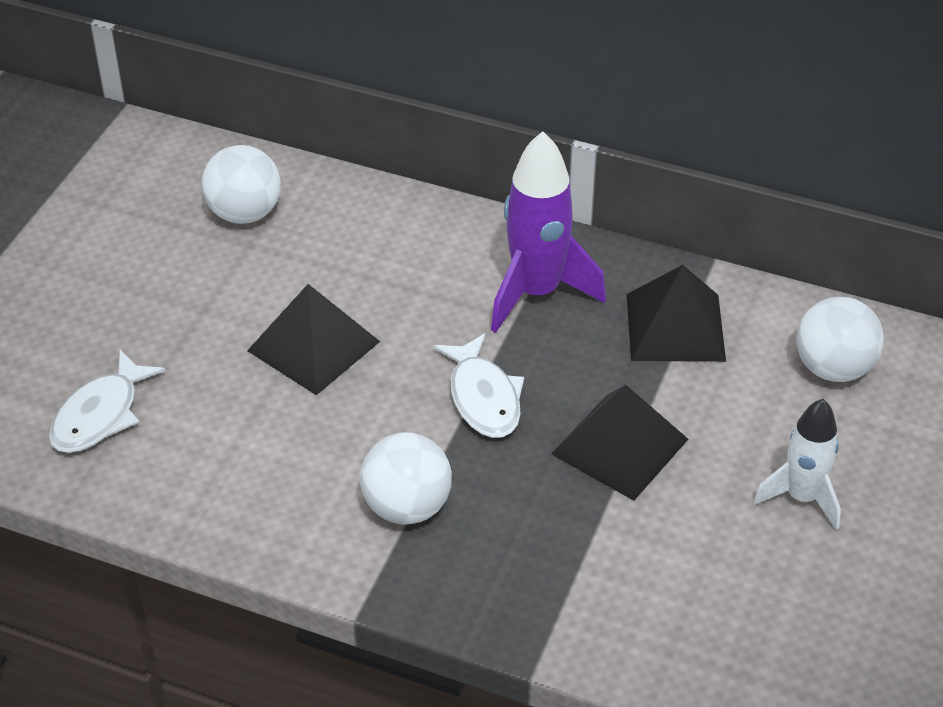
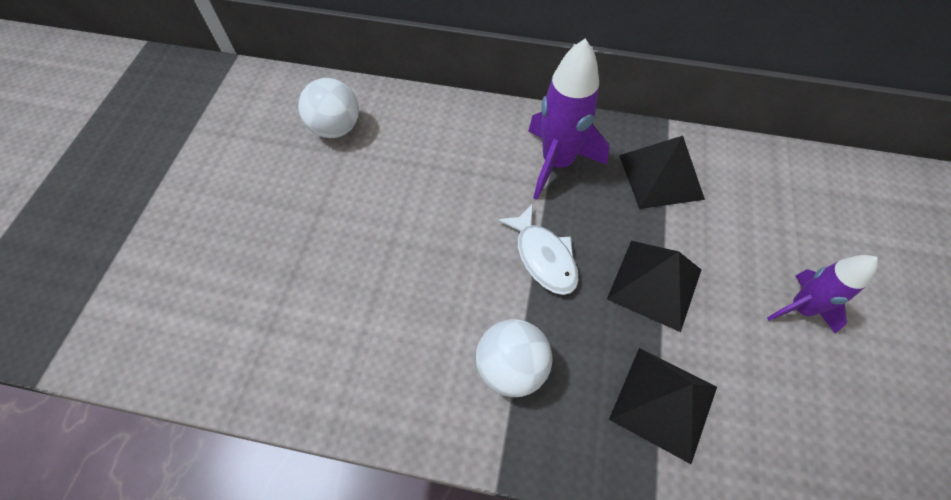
camera: 10 degrees left, 15 degrees up
(100, 415) = (252, 319): white fish -> none
(314, 346) = (407, 231): black pyramid -> black pyramid (664, 402)
(801, 498) = (800, 308): white rocket -> purple rocket
(833, 368) = (779, 194): white ball -> none

